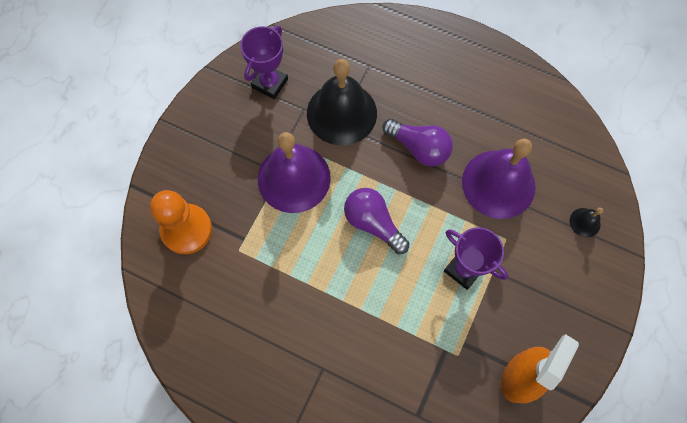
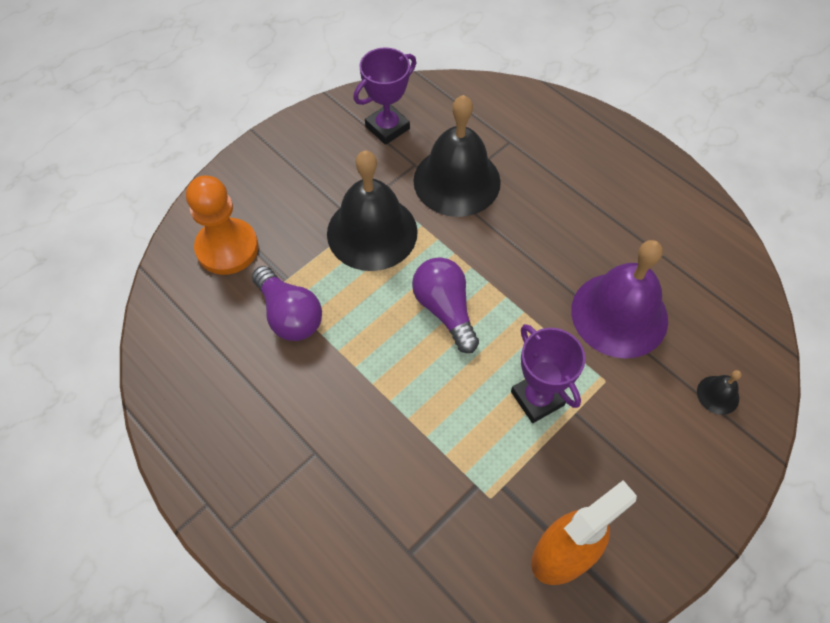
camera: 20 degrees right, 10 degrees down
(294, 178) = (372, 232): purple bell -> black bell
(419, 148) = (534, 245): purple light bulb -> purple light bulb (289, 315)

